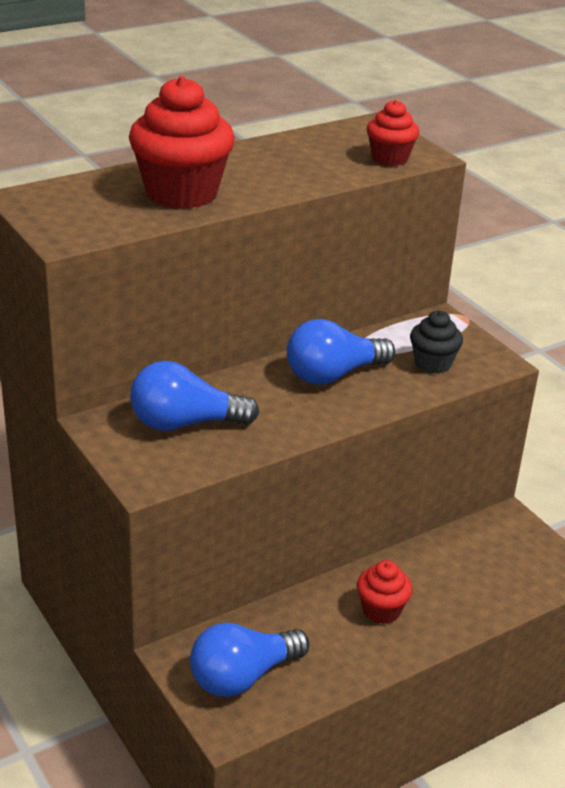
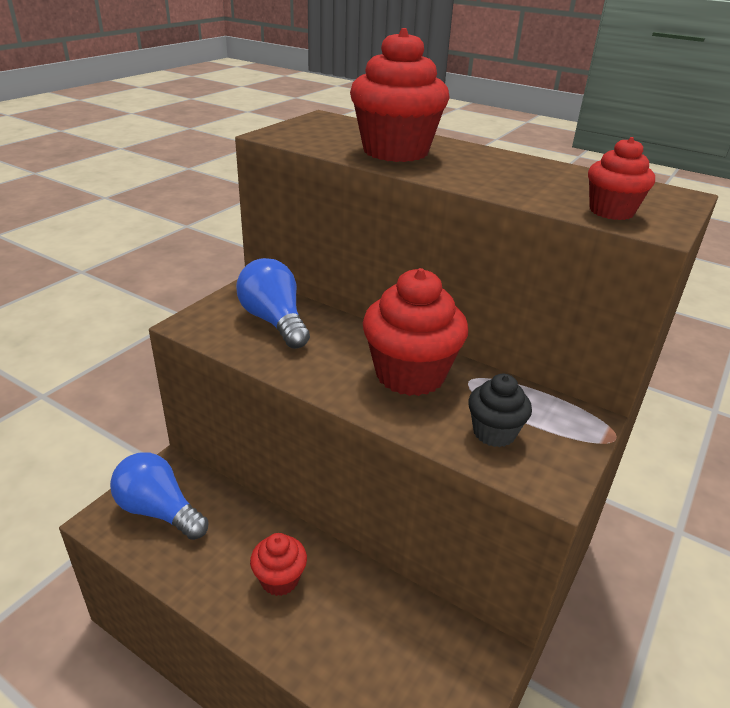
camera: 65 degrees right, 0 degrees up
(333, 375) = (410, 374): blue light bulb -> red cupcake

